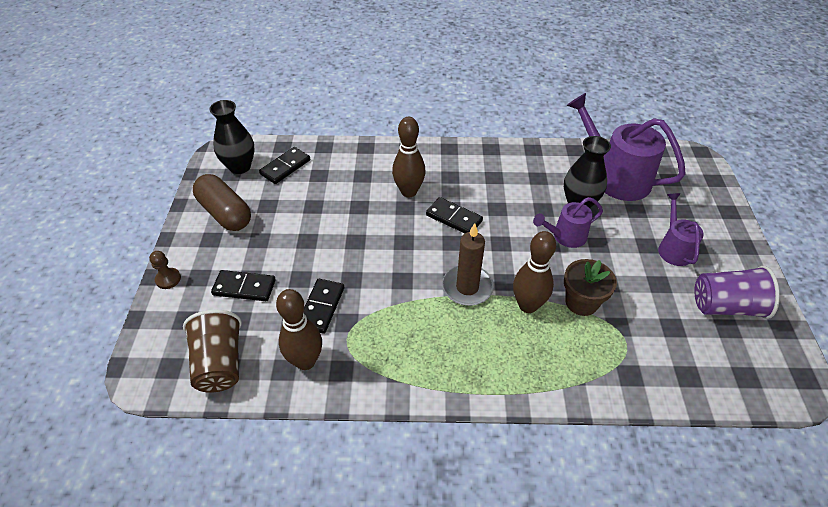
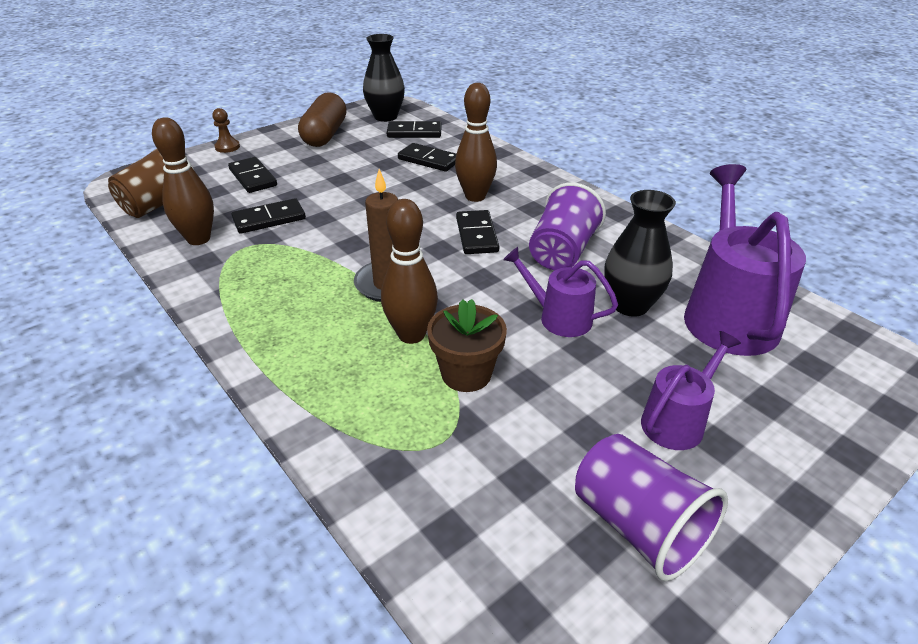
camera: 50 degrees right, 10 degrees down
(335, 183) = (429, 160): none -> black domino
(508, 196) = (562, 252): none -> purple cup

